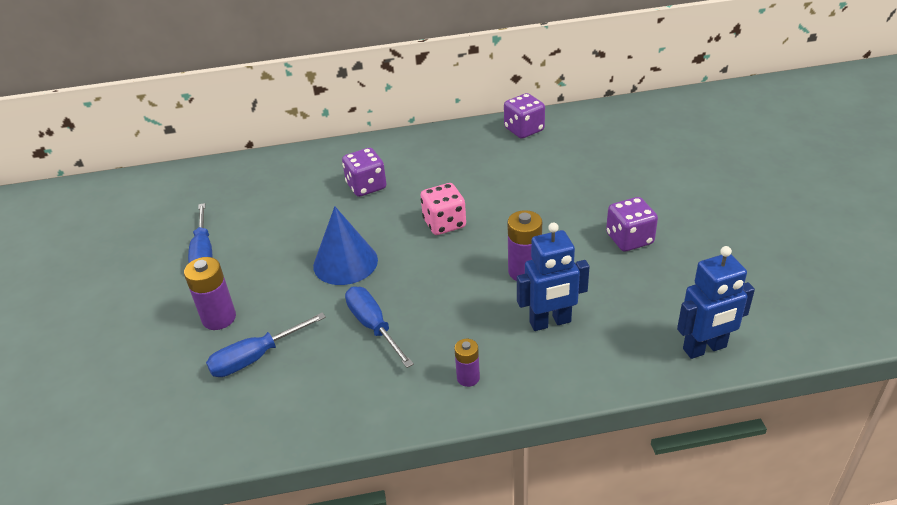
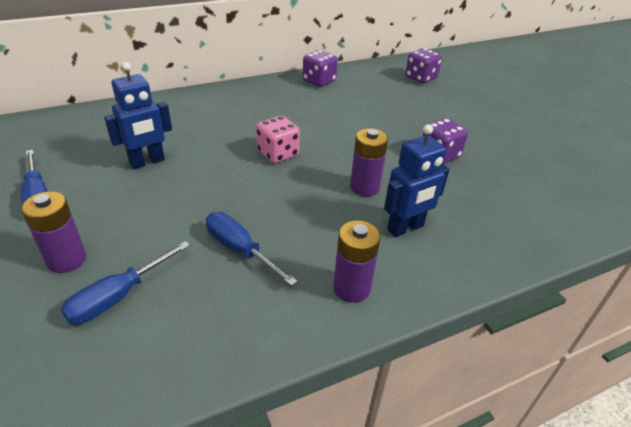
camera: 20 degrees left, 0 degrees up
(345, 262) = (193, 193): blue cone -> none
(366, 186) = (195, 128): purple dice -> purple dice (420, 78)
(468, 378) = (351, 288): purple battery -> purple battery, size x1.63
(705, 348) = (543, 236): blue robot -> blue robot (147, 162)

